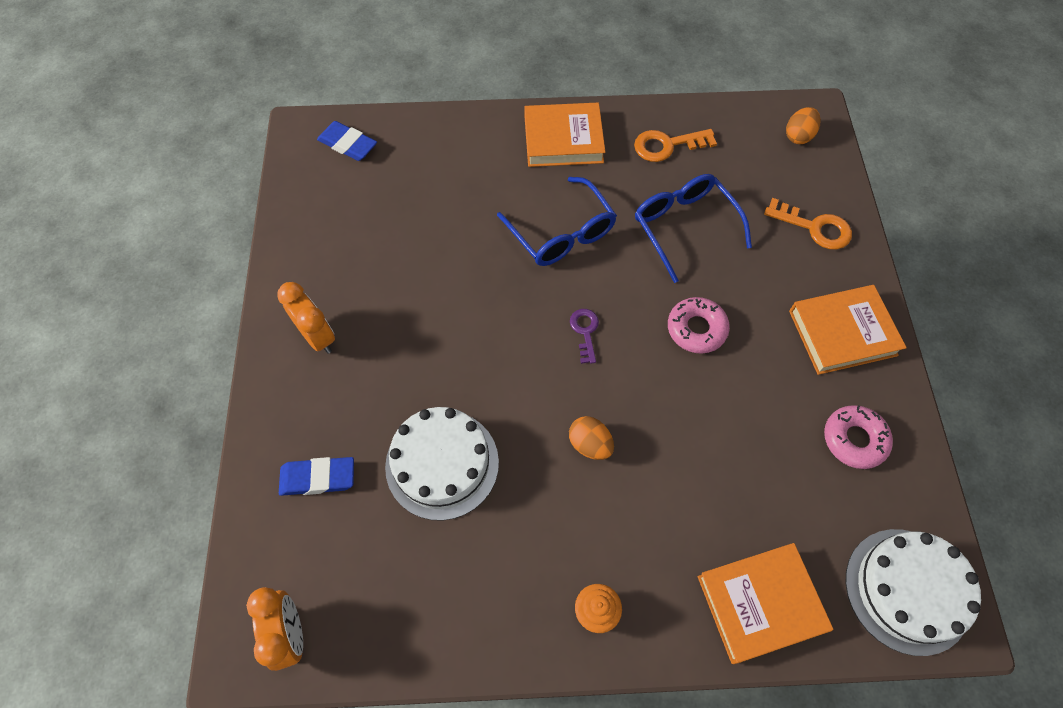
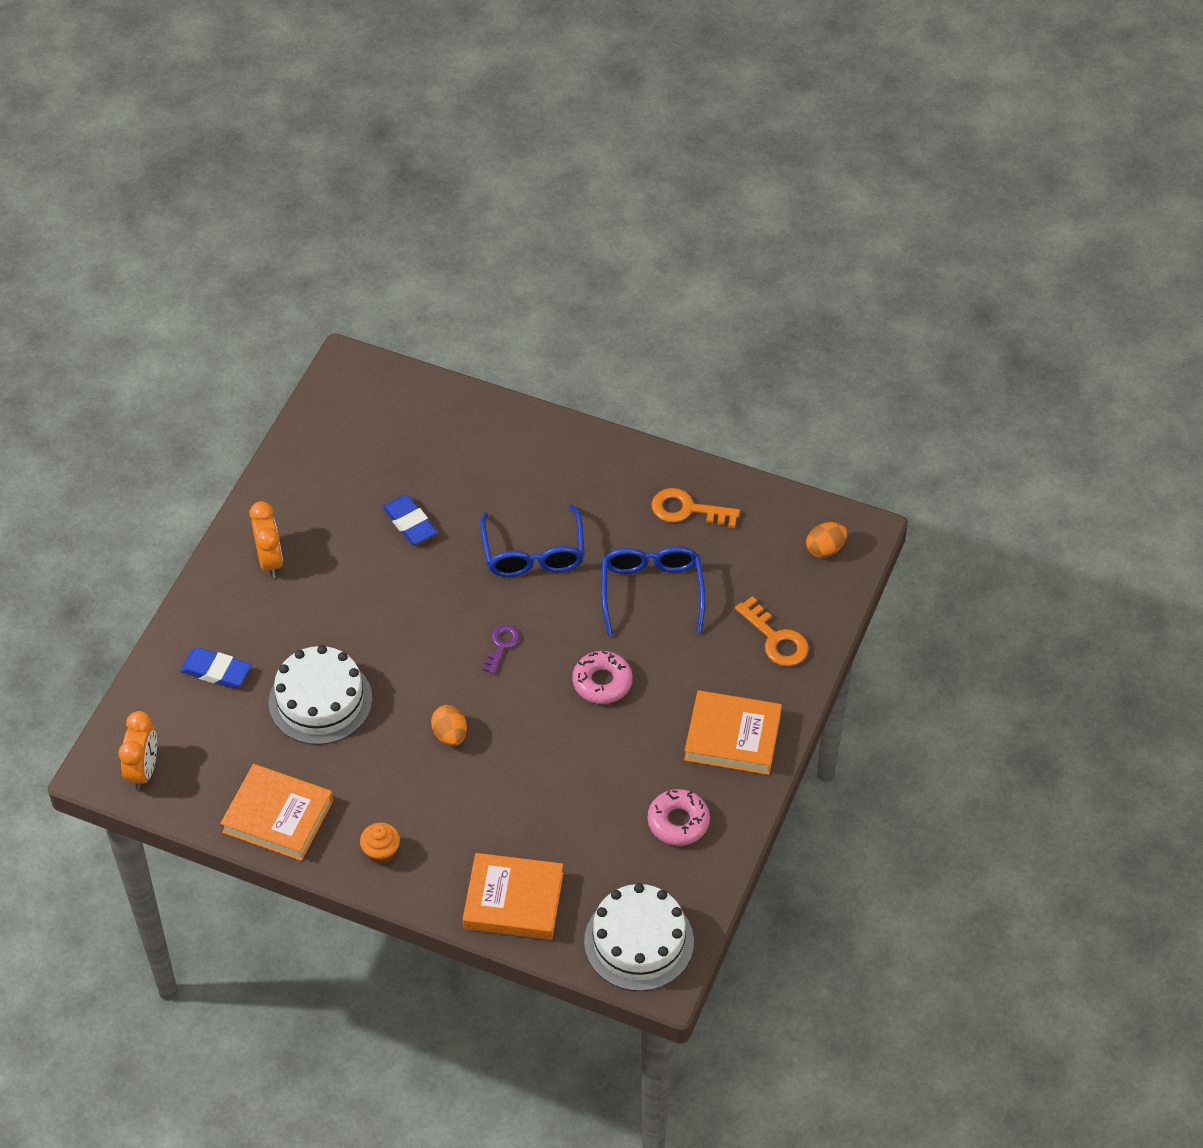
camera: 25 degrees right, 10 degrees down
(348, 144) = (383, 396): blue eraser -> blue eraser (410, 523)
(563, 140) = (589, 467): orange book -> orange book (278, 816)

